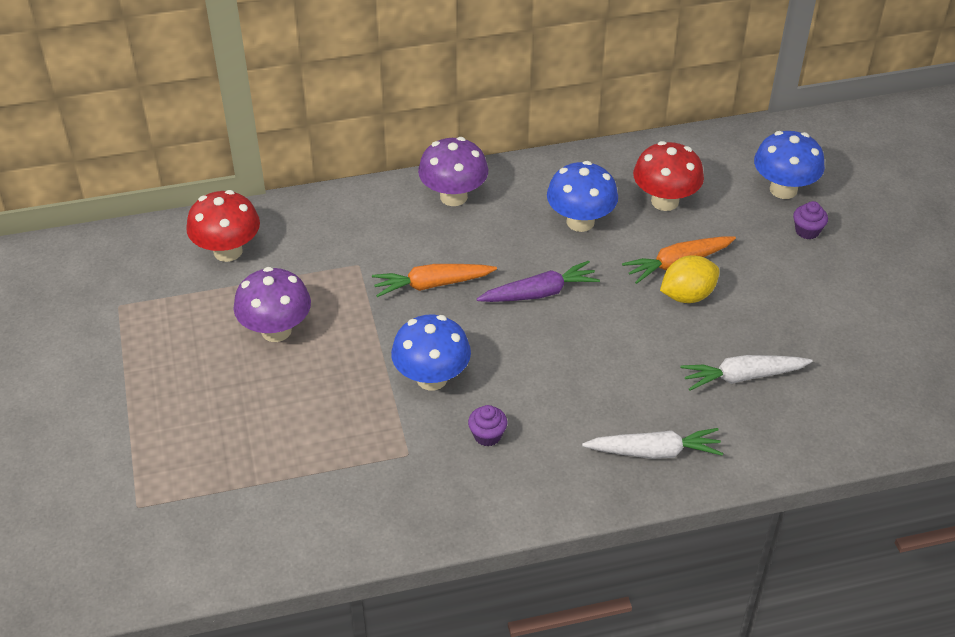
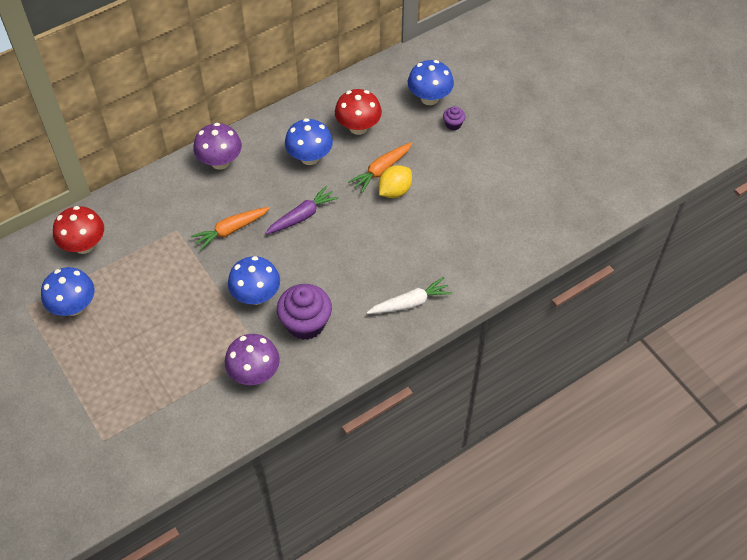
camera: 20 degrees left, 10 degrees up
(179, 323) = (74, 306): none -> blue mushroom
(276, 330) = (141, 293): purple mushroom -> purple mushroom (254, 373)
(487, 435) = (305, 323): purple cupcake -> purple cupcake, size x2.15
(742, 377) = (445, 237): white carrot -> none

